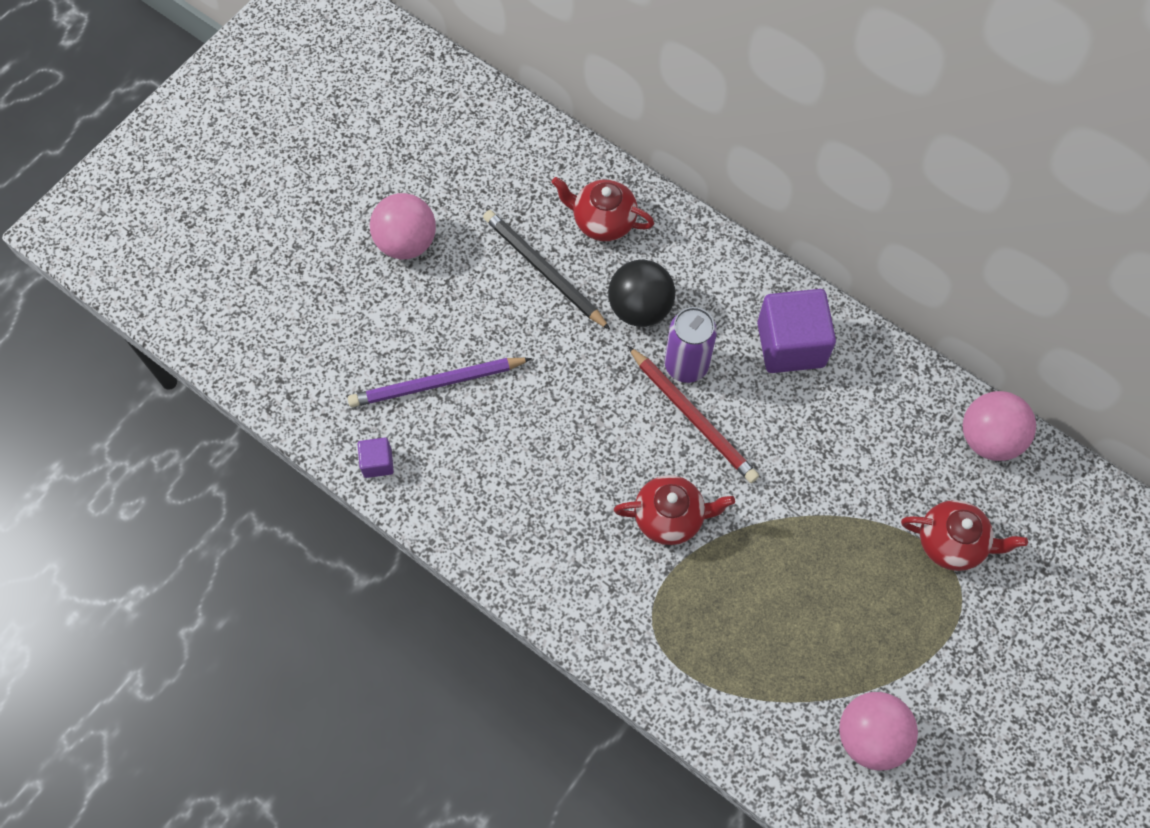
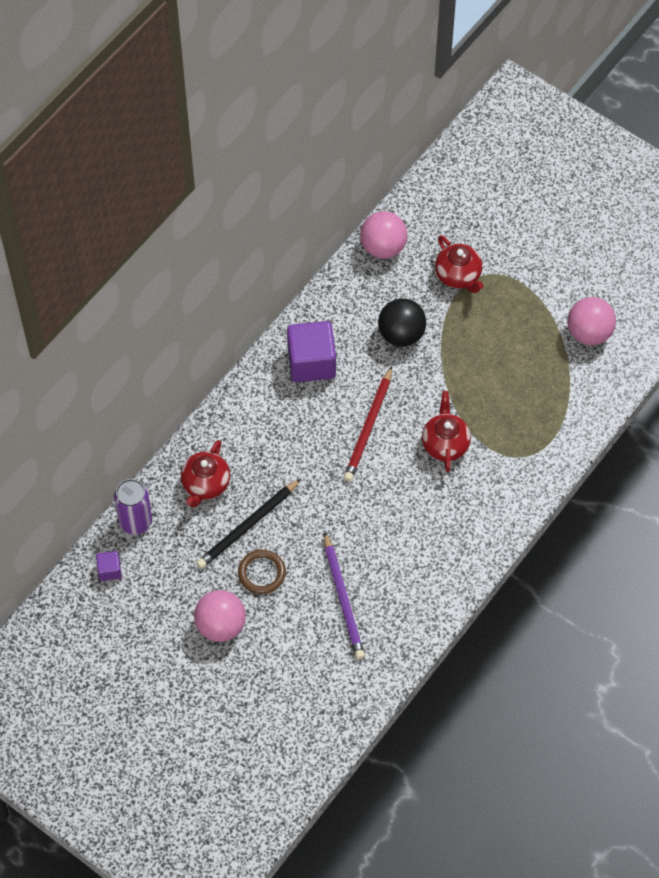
camera: 90 degrees left, 5 degrees down
(377, 463) = (407, 637): purple cube -> purple cube (109, 570)
(477, 287) = (262, 573): none -> brown ring
(640, 308) = (281, 460): black ball -> black ball (401, 334)
(686, 365) = (328, 430): purple can -> purple can (135, 521)
(693, 417) = (369, 427): red pencil -> red pencil turned 150 degrees clockwise
(952, 543) = (458, 276): red teapot -> red teapot turned 135 degrees clockwise

